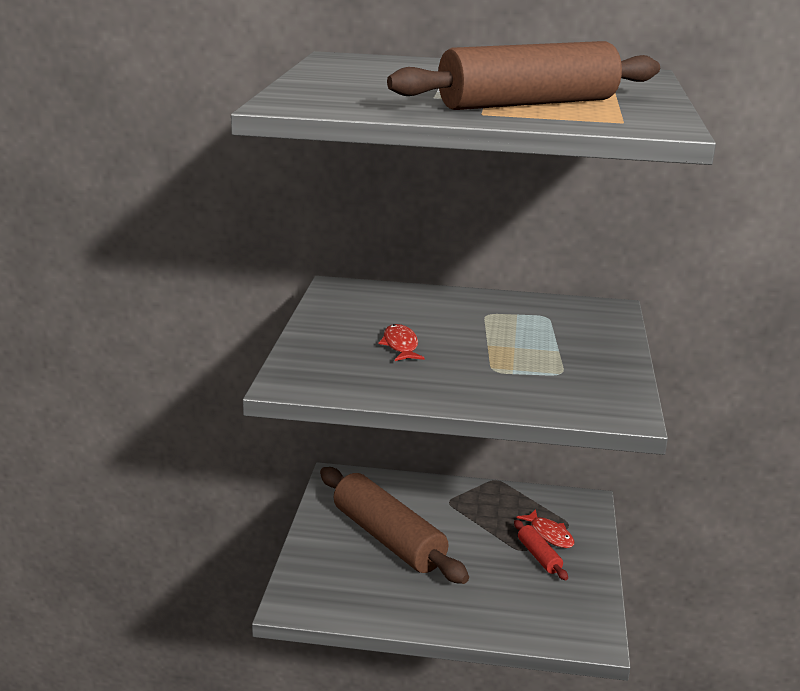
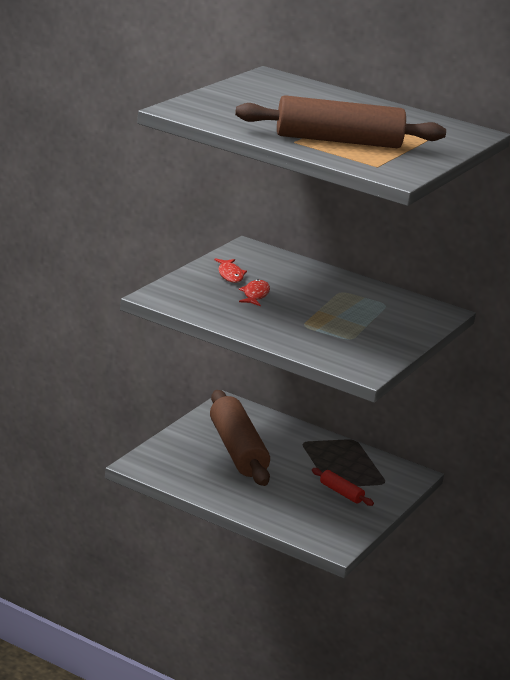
camera: 20 degrees right, 0 degrees up
(539, 556) = (341, 493): red rolling pin -> red rolling pin turned 45 degrees counterclockwise
(549, 534) = (362, 483): red fish -> red fish (230, 275)

